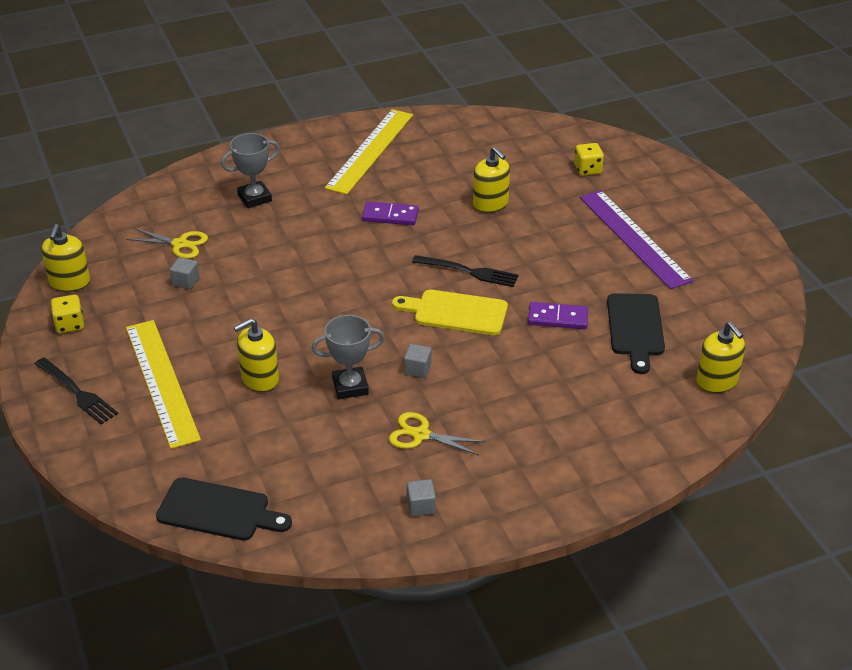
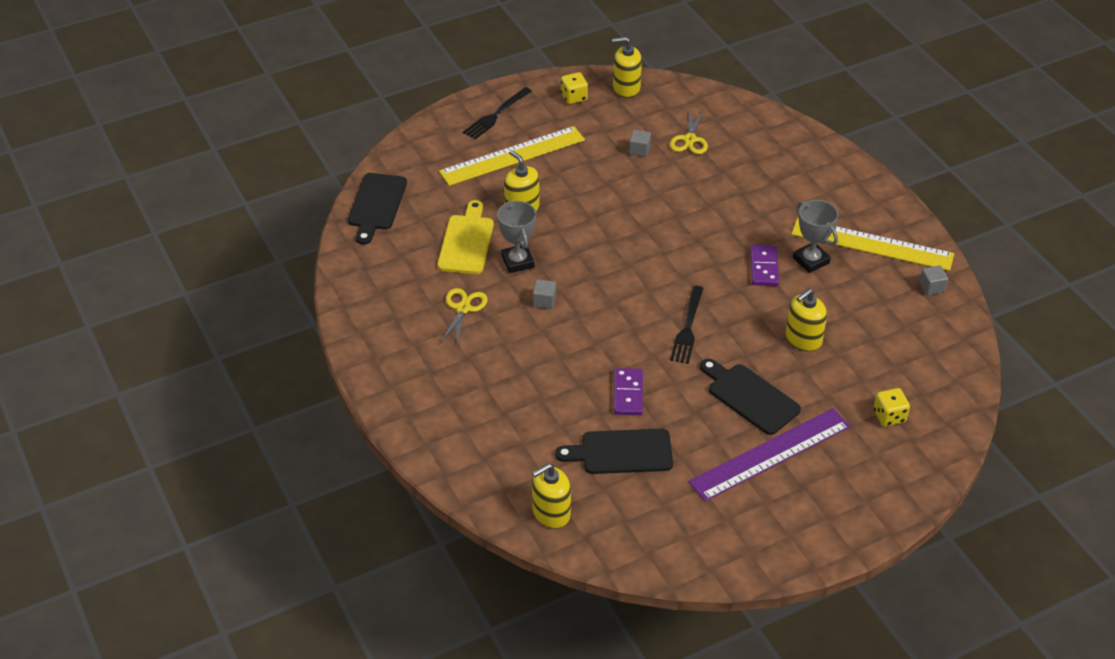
camera: 85 degrees right, 5 degrees up
(254, 198) = (770, 175): grey trophy -> grey trophy (811, 260)
(421, 506) = (383, 314): grey cube -> grey cube (932, 287)
(456, 312) = (625, 322): yellow cutting board -> yellow cutting board (466, 242)
(563, 242) = (750, 397): none -> black cutting board

